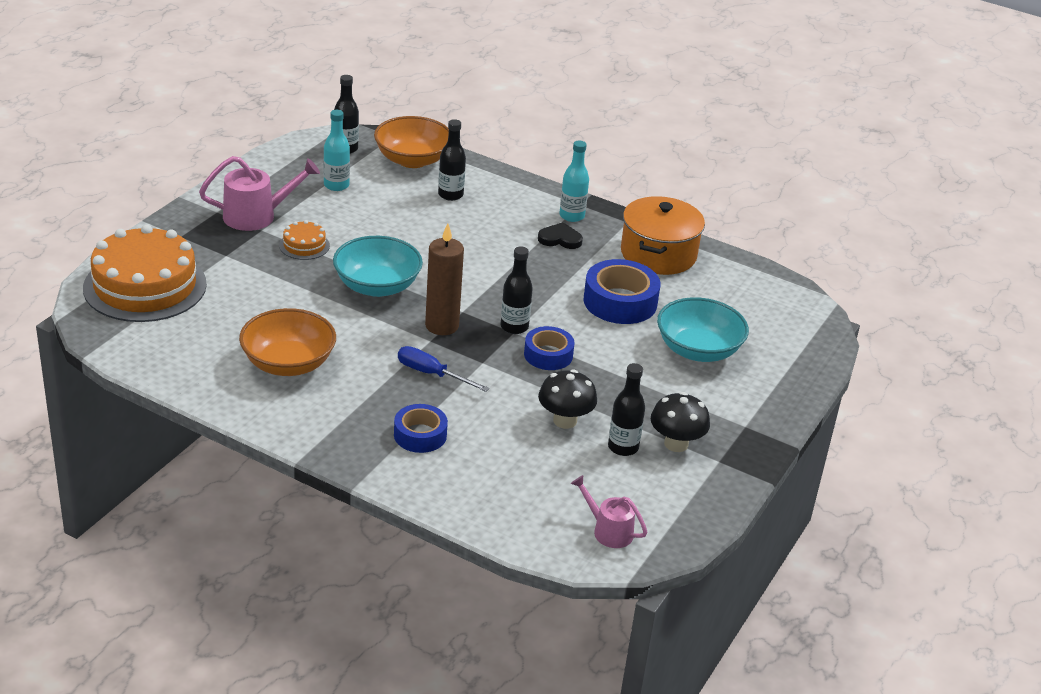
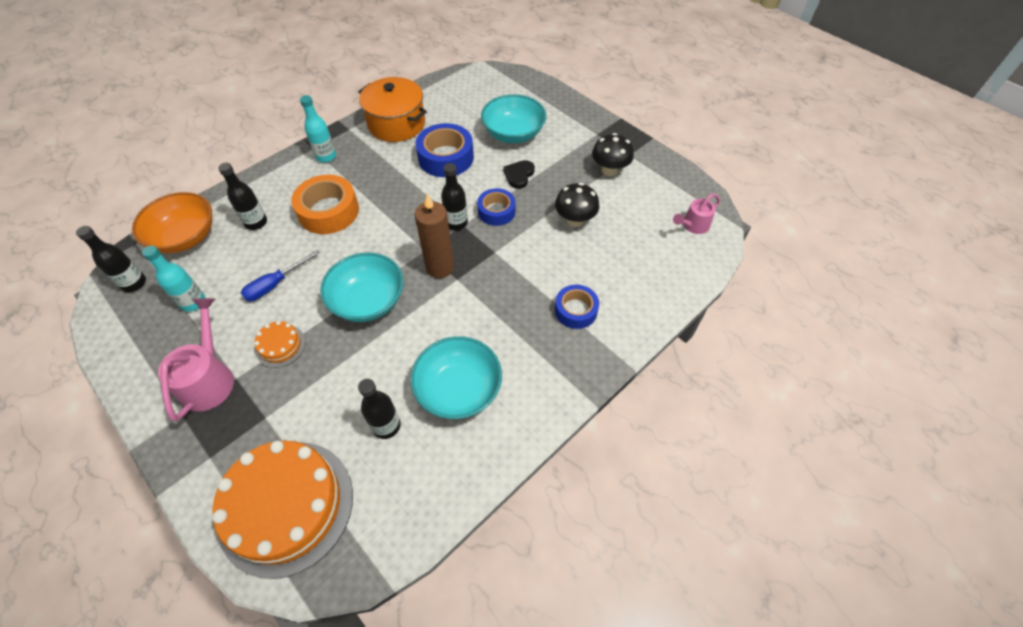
camera: 70 degrees left, 20 degrees up
(288, 363) = (458, 389): orange bowl -> turquoise bowl
(431, 374) = (501, 287): blue screwdriver -> blue screwdriver (275, 284)
(488, 236) = (328, 211): none -> orange tape
(560, 239) = (353, 170): black heart -> black heart (519, 175)
(623, 447) = (609, 197): black bottle -> black bottle (386, 426)

